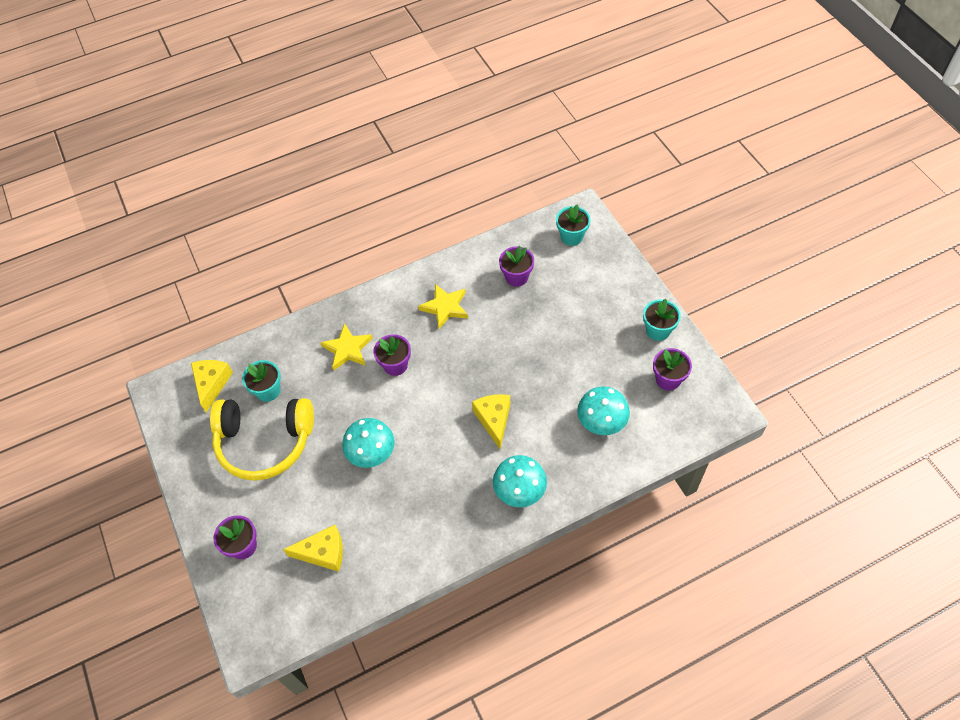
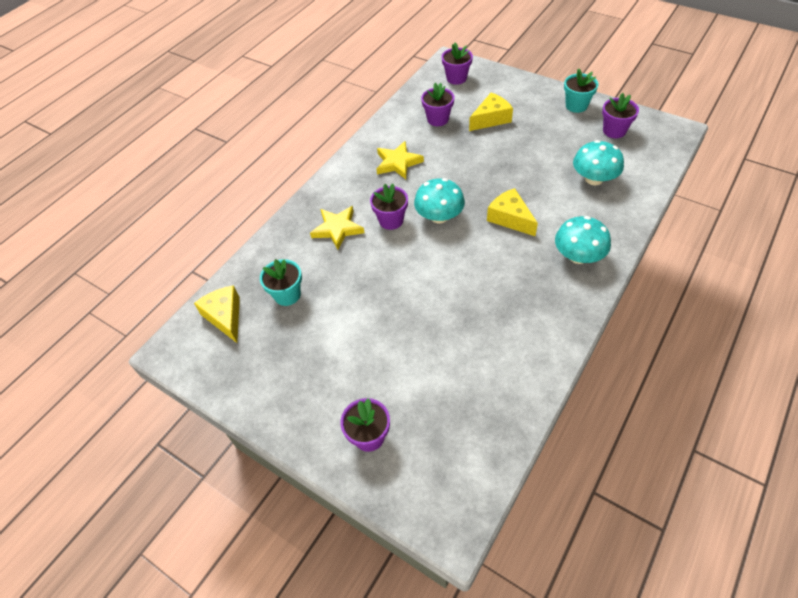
camera: 30 degrees left, 5 degrees down
(265, 442) = (318, 337): yellow headphones -> none
(323, 552) = (453, 397): yellow cheese -> yellow cheese (491, 119)
(371, 452) = (427, 293): turquoise mushroom -> turquoise mushroom (439, 216)
(571, 236) = (456, 78): turquoise flower pot -> purple flower pot

